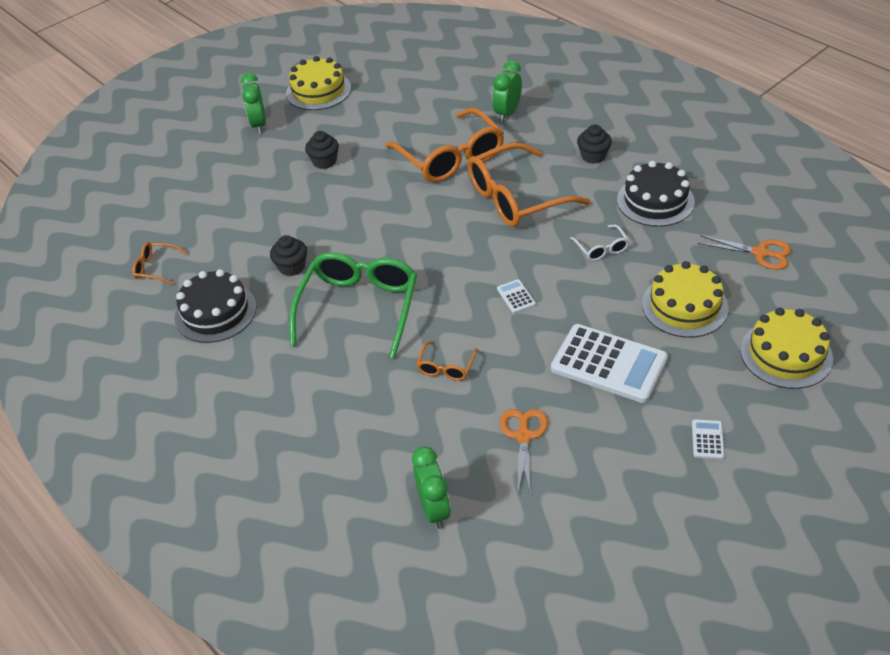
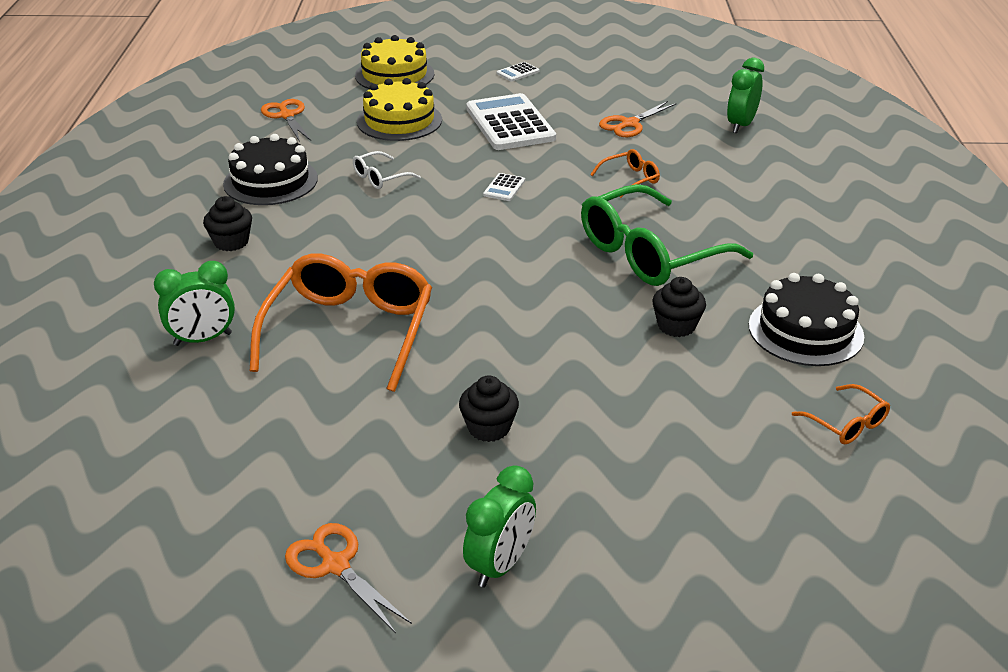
camera: 140 degrees left, 10 degrees down
(318, 91) = (335, 565): yellow cake -> orange scissors
(516, 198) = (367, 252): orange glasses -> none
(601, 249) = (380, 178): white glasses -> white glasses turned 150 degrees counterclockwise

